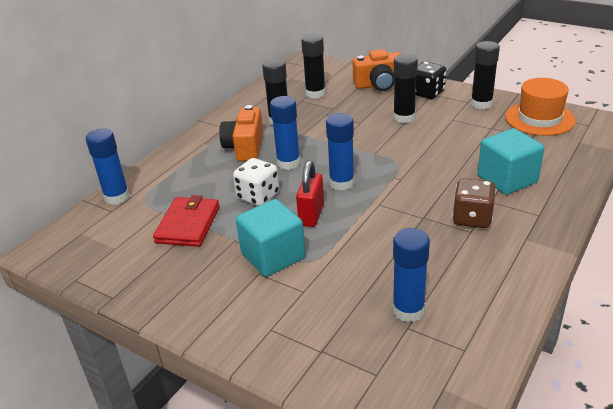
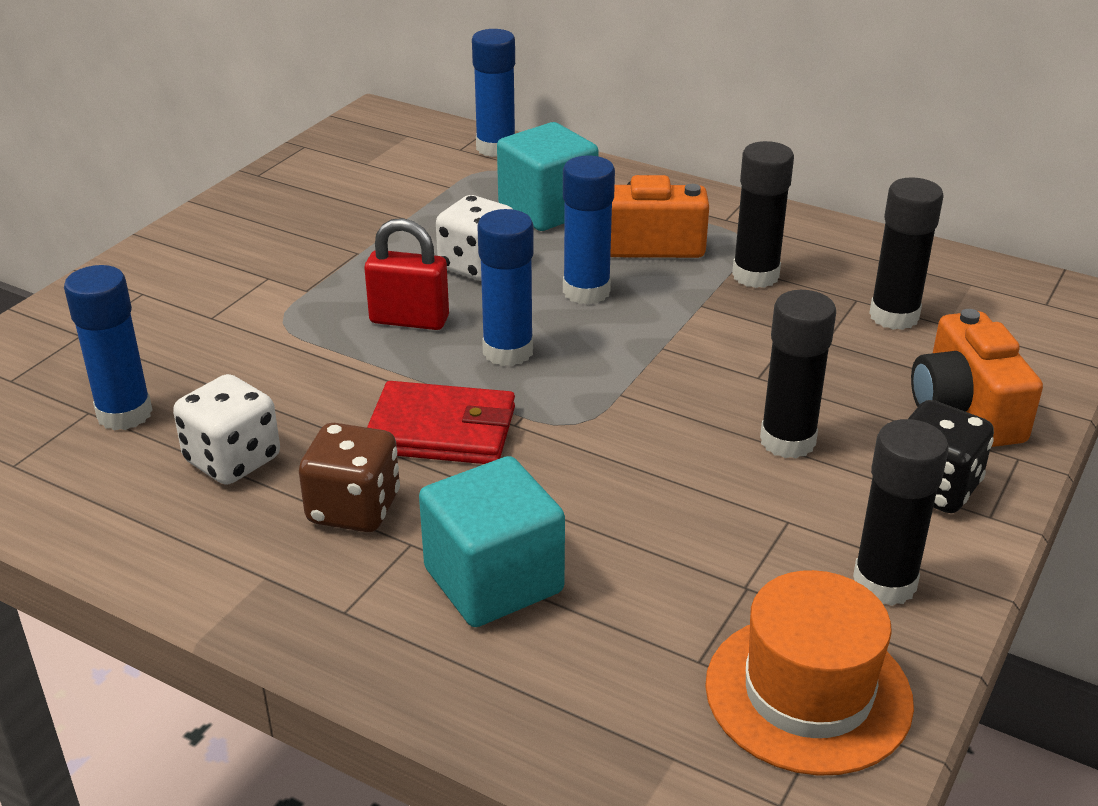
camera: 85 degrees right, 0 degrees up
(188, 224) = (408, 211): red wallet -> red wallet (442, 430)
(273, 256) = (305, 287): turquoise cube -> turquoise cube (547, 209)
(443, 261) = (232, 460): none -> white dice

